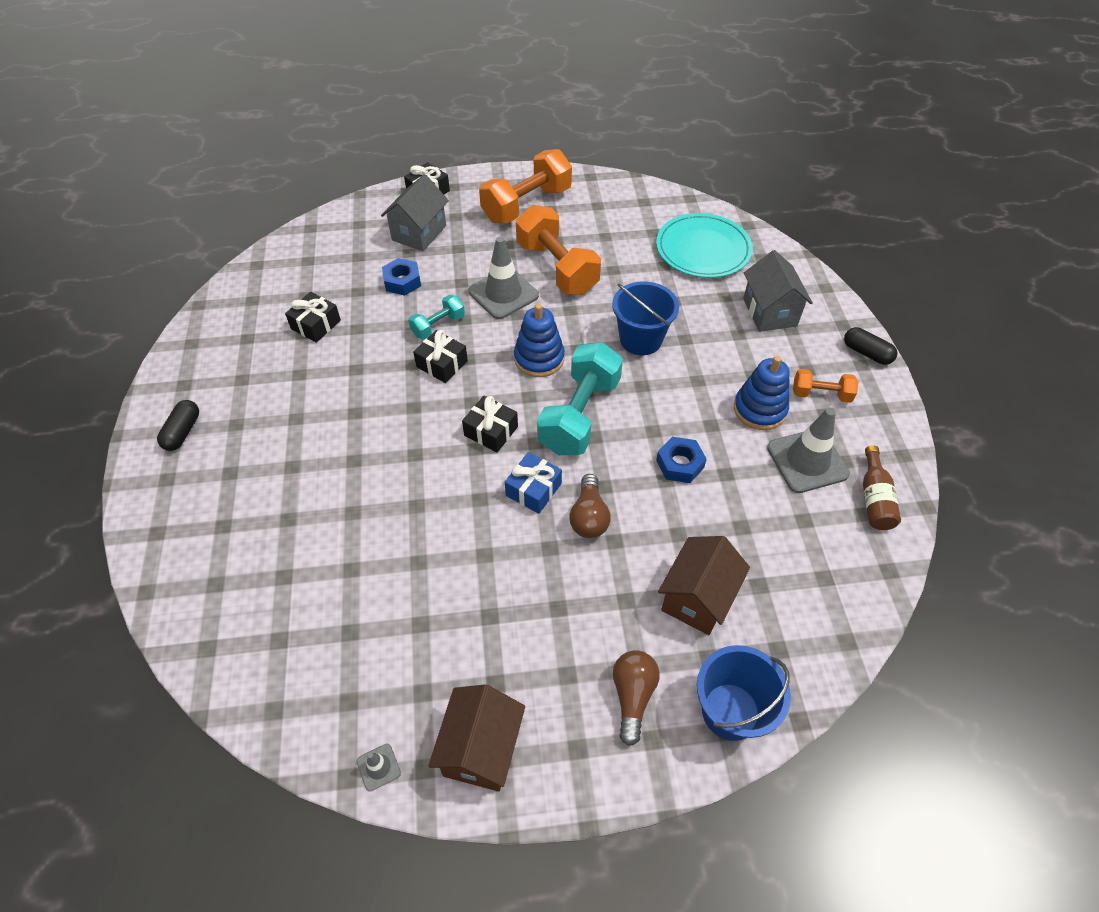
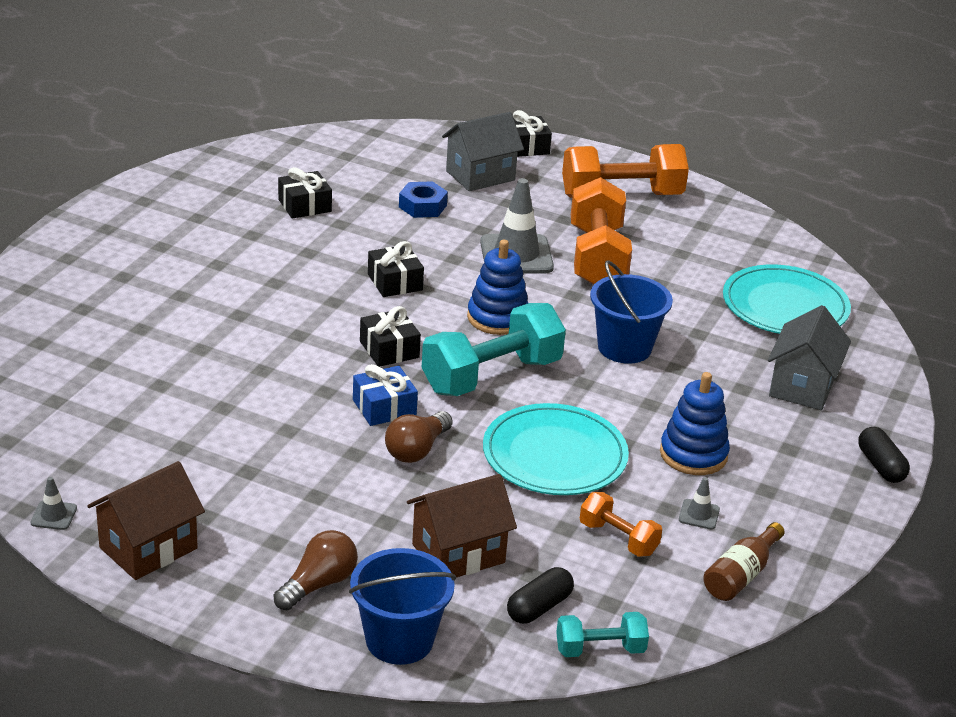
camera: 30 degrees right, 20 degrees down
(182, 432) = (111, 232): black capsule -> black capsule (539, 607)
(438, 326) = (422, 253): turquoise dumbbell -> turquoise dumbbell (600, 649)
(680, 464) = (554, 455): blue nut -> turquoise plate
(807, 461) = (699, 514): grey traffic cone -> grey traffic cone, size x0.45
(821, 394) = (781, 473): orange dumbbell -> orange dumbbell (618, 538)

